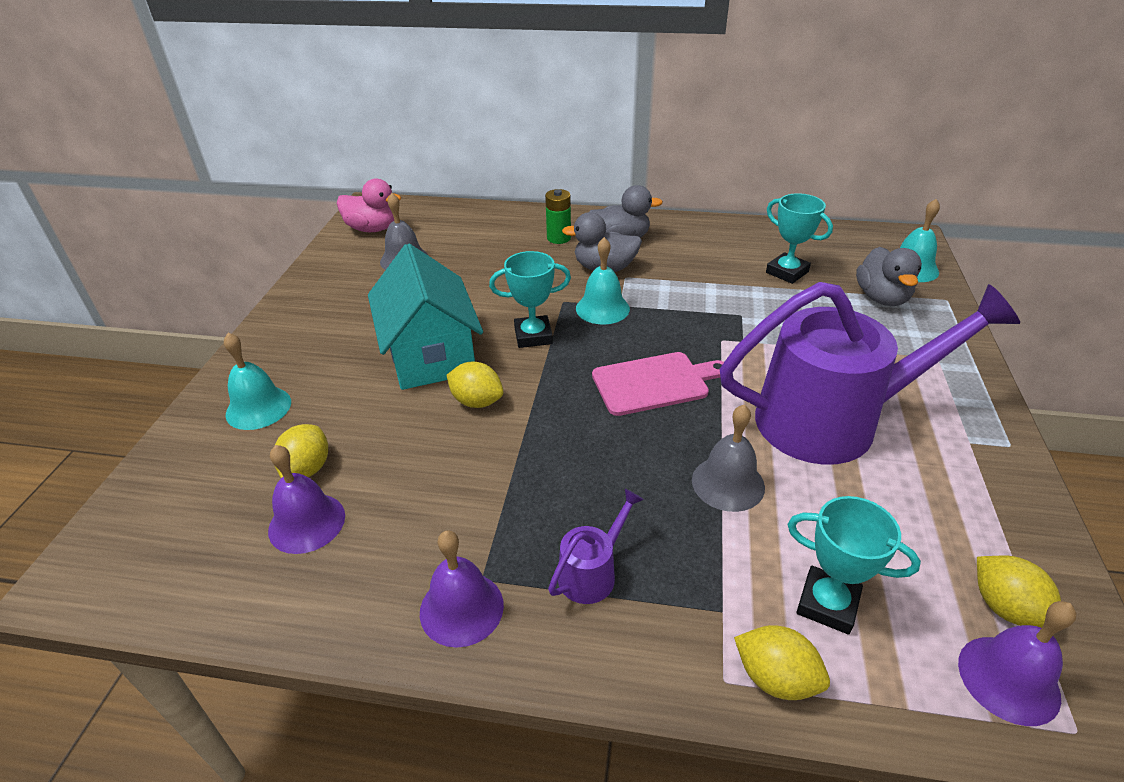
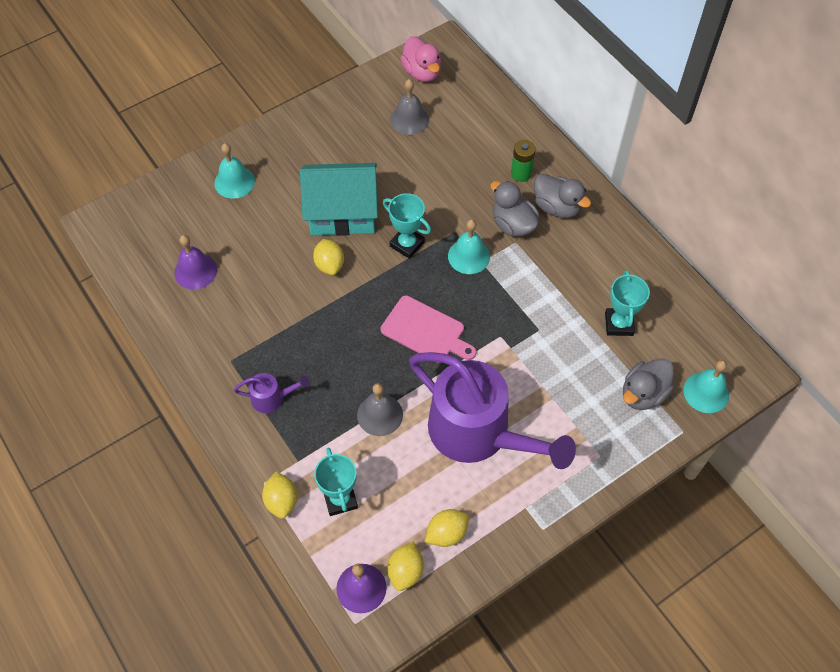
camera: 45 degrees right, 20 degrees up
(307, 469) = (221, 240): yellow lemon -> yellow lemon (446, 533)
(430, 355) = (342, 213): turquoise house -> turquoise house turned 60 degrees clockwise
(461, 608) = (210, 366): purple bell -> none

